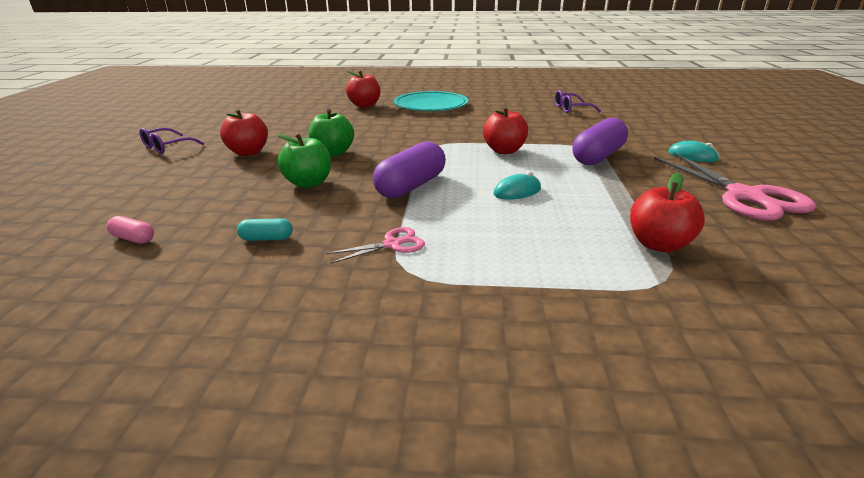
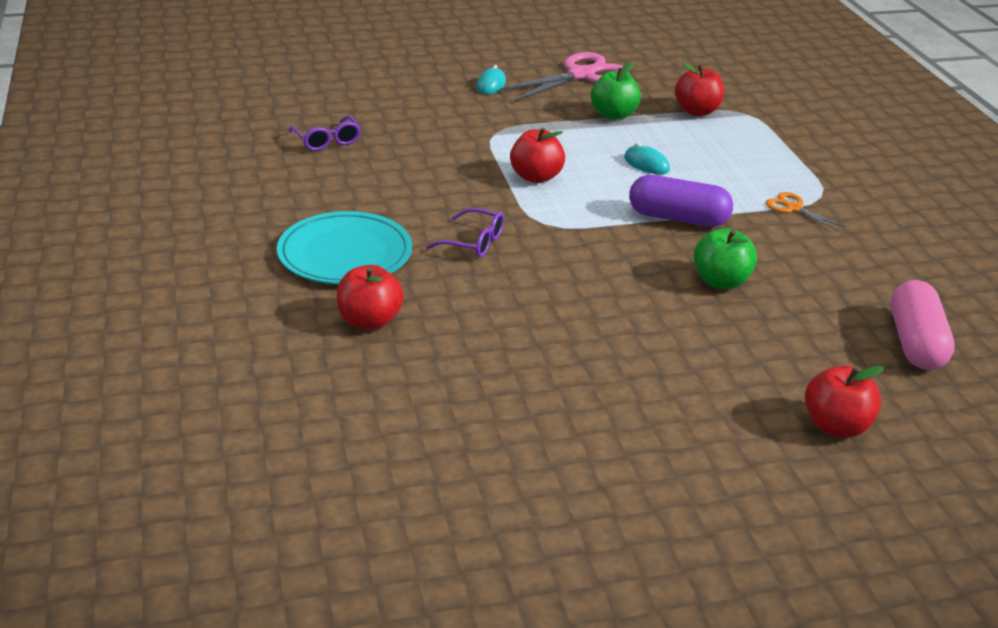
camera: 110 degrees left, 5 degrees up
(133, 238) = (915, 343): pink capsule -> pink capsule, size x2.14
(167, 147) = (703, 459): purple glasses -> purple glasses (473, 242)
(248, 152) = (667, 363): red apple -> red apple (836, 426)
(266, 238) = (843, 268): turquoise capsule -> none
(333, 153) = (620, 291): green apple -> green apple (613, 115)
(392, 244) = (793, 208): pink scissors -> orange scissors
(598, 156) = (522, 127): purple capsule -> none

